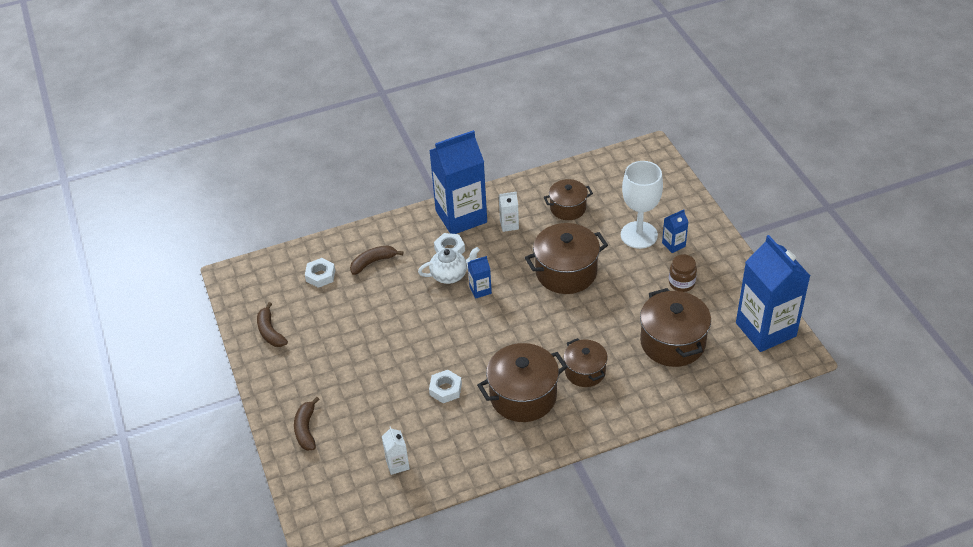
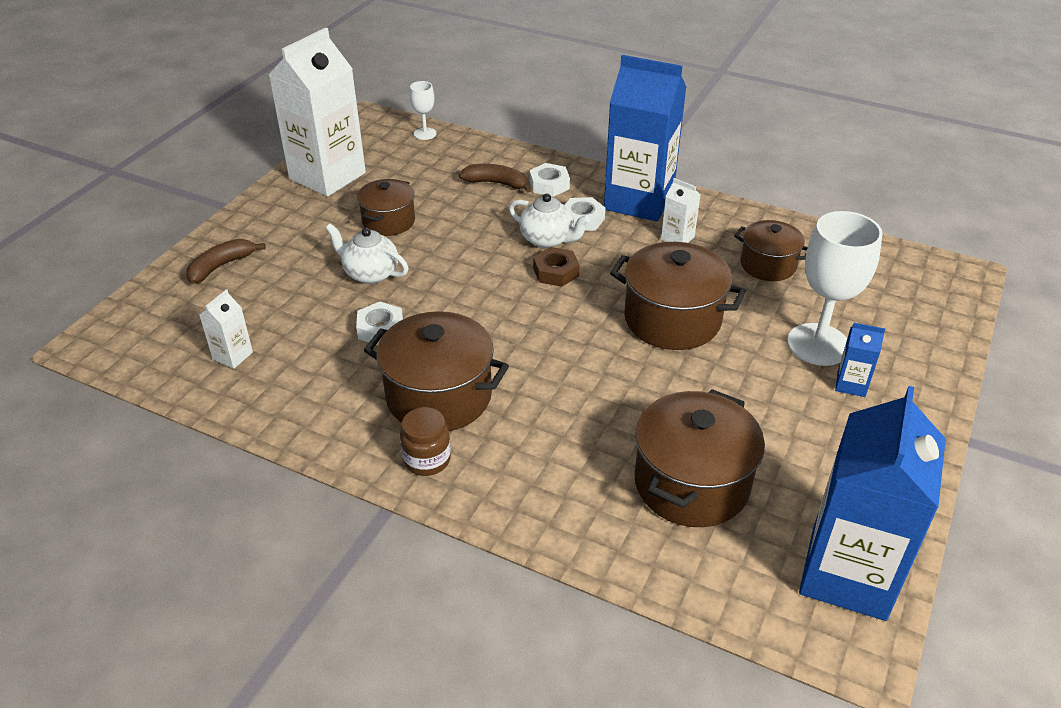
camera: 45 degrees right, 5 degrees down
(270, 332) = (327, 176): brown banana -> white carton
(281, 261) = (425, 134): none -> white goblet
(320, 275) = (436, 164): white nut -> white nut (549, 185)
(392, 366) = (370, 273): none -> white teapot
(480, 290) = (556, 272): blue carton -> brown nut
(585, 371) = (540, 427): brown pot -> brown pot (388, 221)
(681, 283) = (801, 431): brown jar -> brown jar (427, 460)

